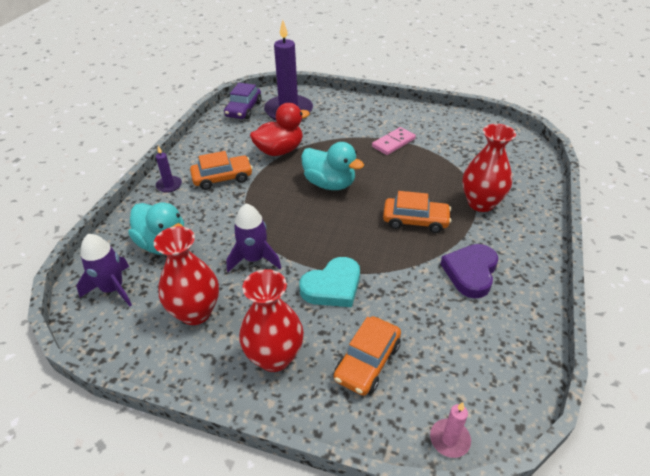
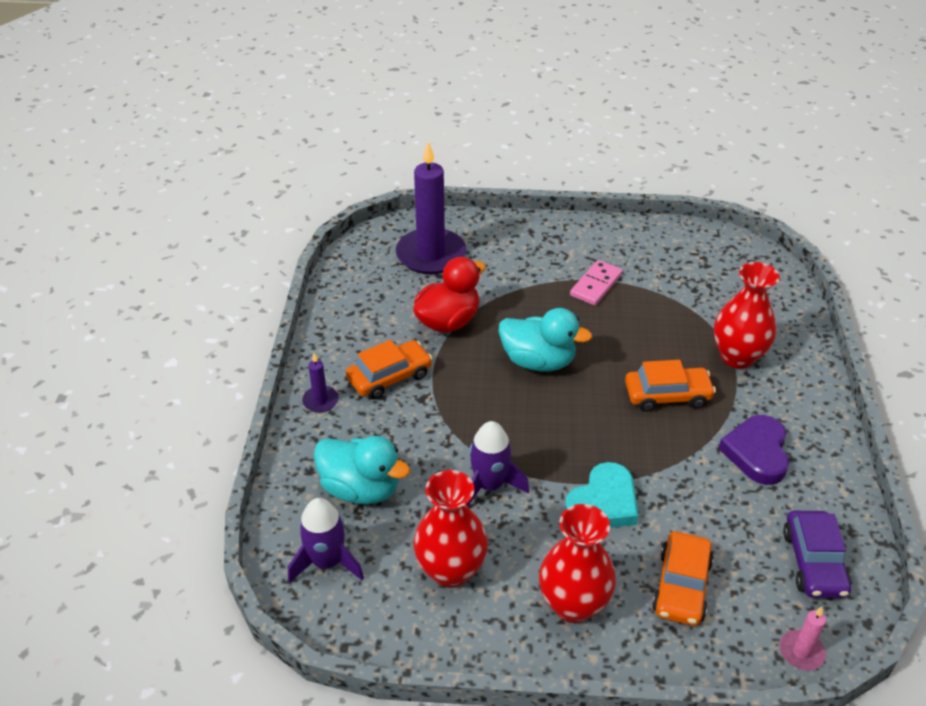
camera: 15 degrees left, 0 degrees up
(243, 109) = (365, 262): purple car -> purple car (814, 562)

